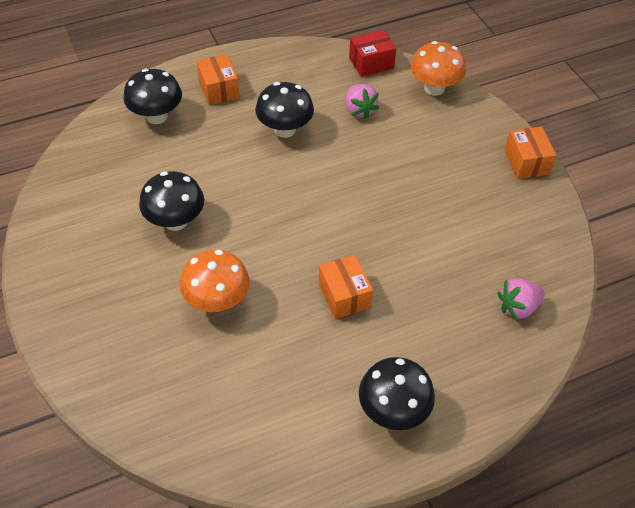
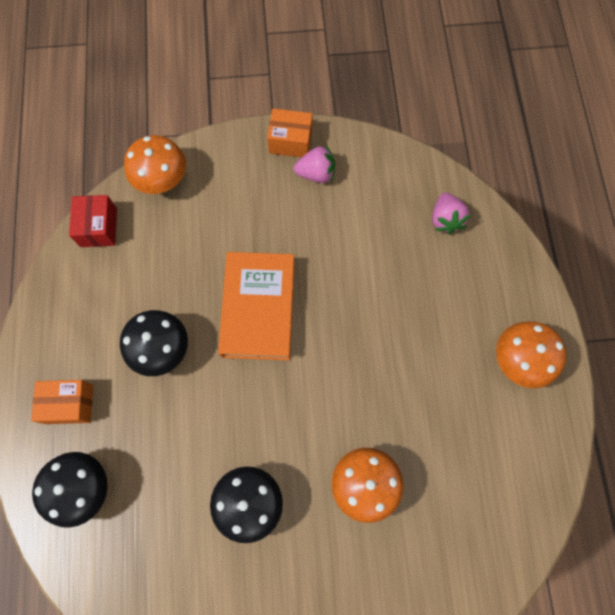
camera: 70 degrees left, 20 degrees up
(344, 295) = (392, 361): orange box -> none
(349, 182) = (258, 308): none -> orange book
(359, 110) = (164, 264): pink strawberry -> pink strawberry (316, 173)
(393, 410) = (518, 360): black mushroom -> orange mushroom

